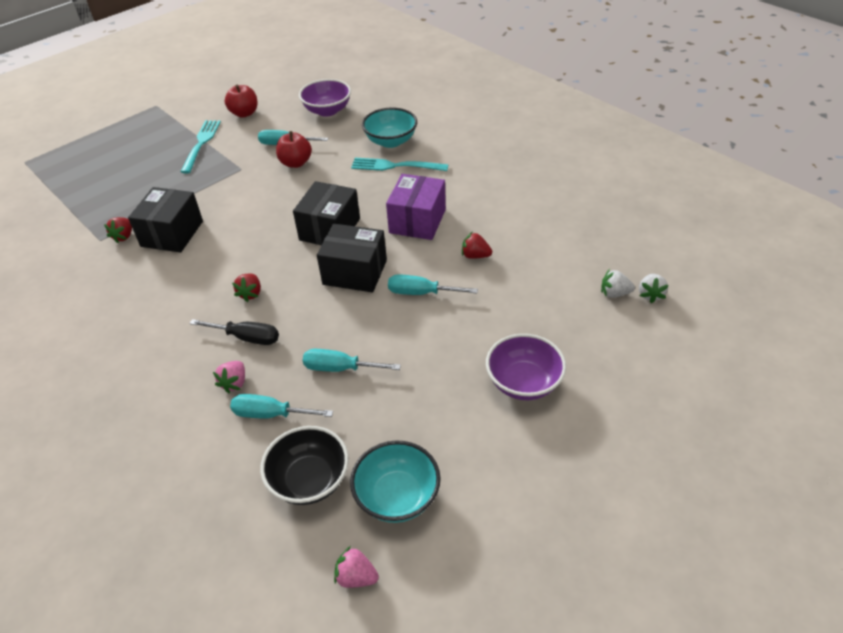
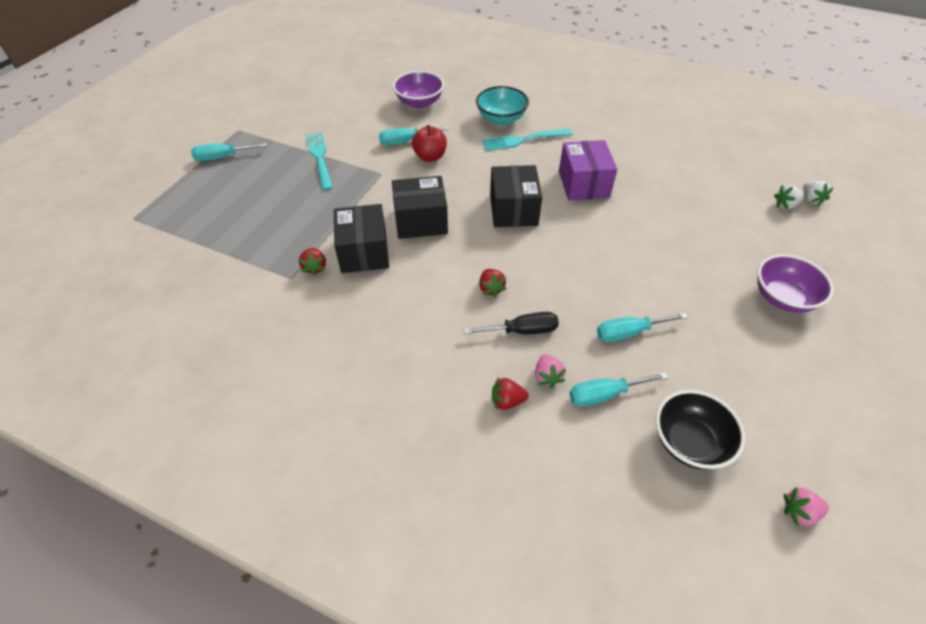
camera: 25 degrees left, 5 degrees up
(244, 113) = (339, 120): red apple -> none
(355, 272) = (568, 243): black box -> black box (421, 221)
(397, 496) = (771, 429): turquoise bowl -> none
(421, 293) = (639, 246): turquoise screwdriver -> turquoise screwdriver (222, 157)
(475, 256) = (656, 202): red strawberry -> red strawberry (507, 401)

